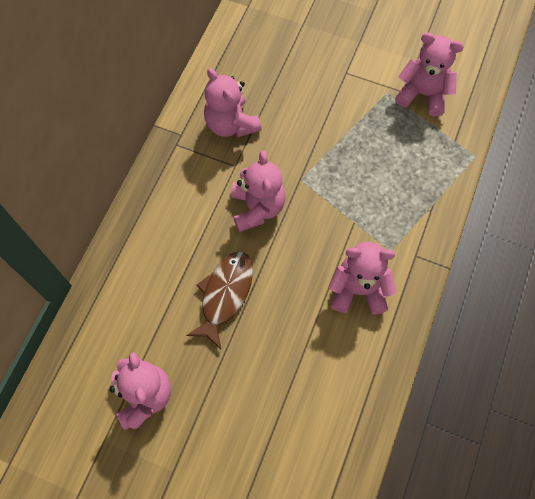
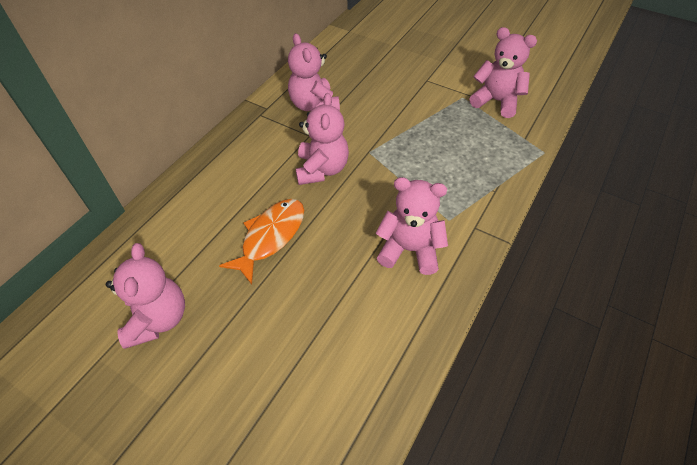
camera: 10 degrees right, 15 degrees down
(225, 295) = (270, 237): brown fish -> orange fish

